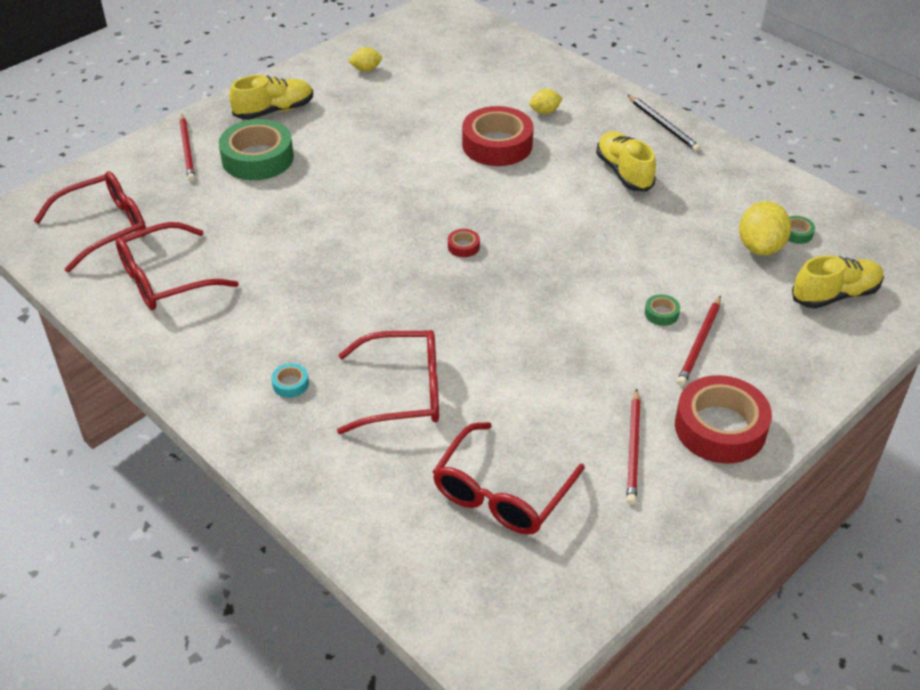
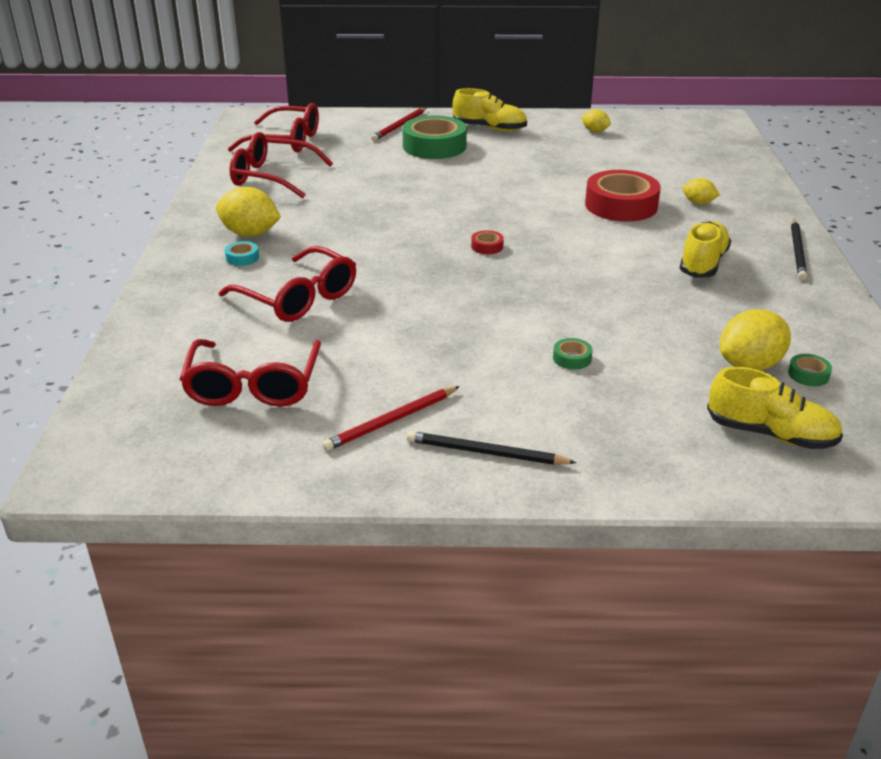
camera: 45 degrees right, 10 degrees down
(254, 355) = (250, 234): none -> yellow lemon
(501, 493) = (253, 386): red glasses -> red glasses turned 75 degrees counterclockwise
(699, 343) = (570, 393): red pencil -> none
(720, 428) = (485, 453): red tape -> black pencil

